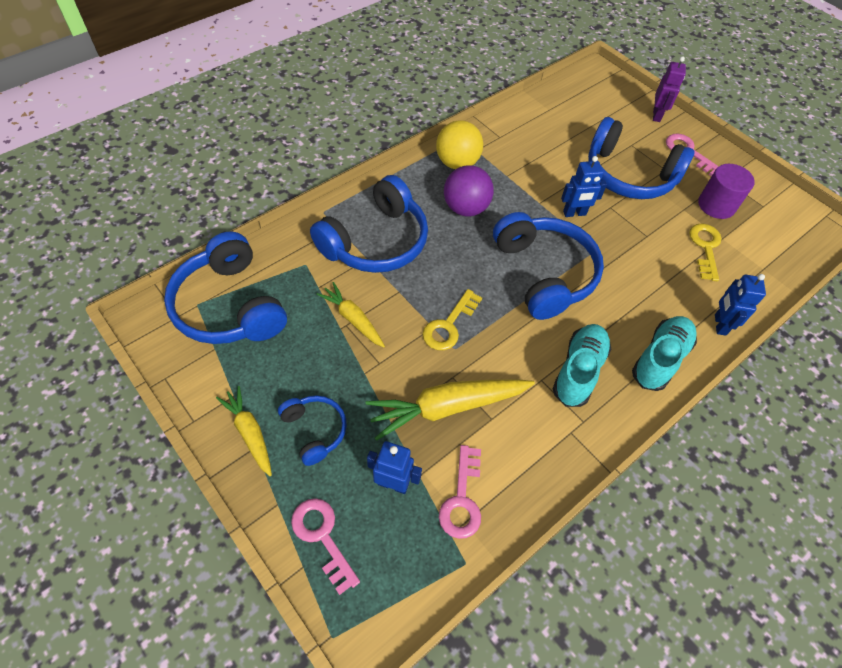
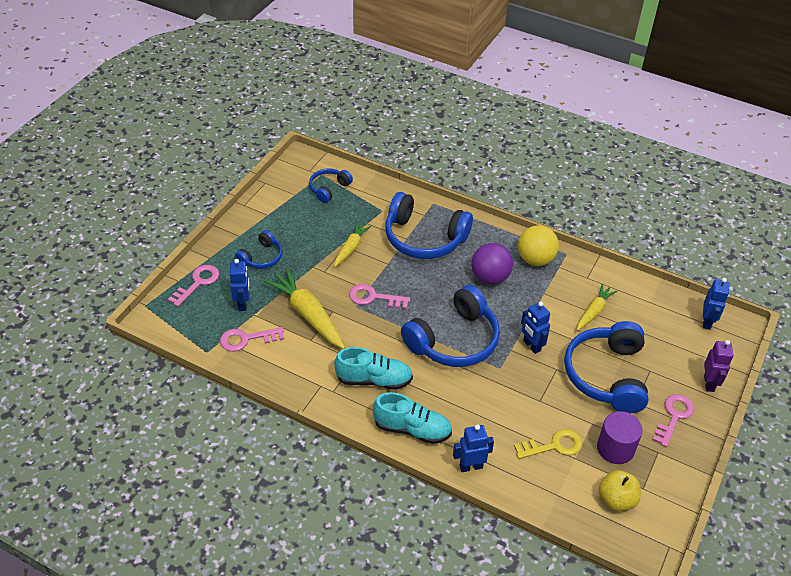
camera: 70 degrees right, 10 degrees down
(229, 306) = (329, 189): blue headphones -> blue headphones, size x0.52
(250, 433) = (247, 230): yellow carrot -> yellow carrot (594, 311)
(449, 325) = (374, 297): yellow key -> pink key
(587, 86) = (707, 322): none -> blue robot
(657, 115) = (709, 383): purple robot -> purple robot turned 75 degrees counterclockwise
(774, 229) = (616, 500): none -> yellow apple

